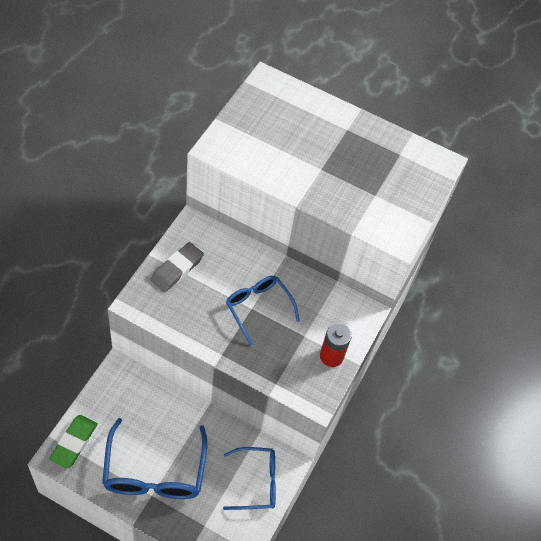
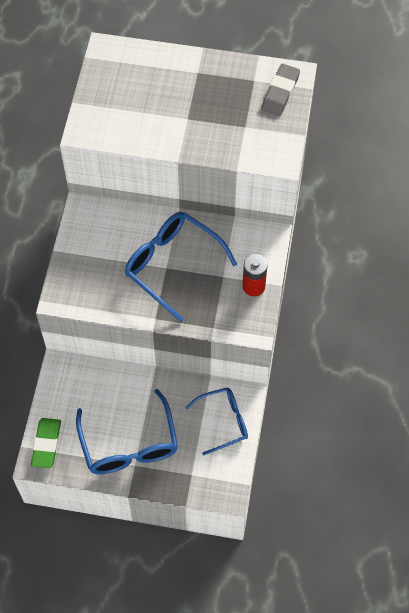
camera: 10 degrees left, 5 degrees up
(177, 269) = (84, 255): grey eraser -> grey eraser (280, 92)
(258, 307) = (172, 265): blue glasses -> blue glasses, size x1.56

